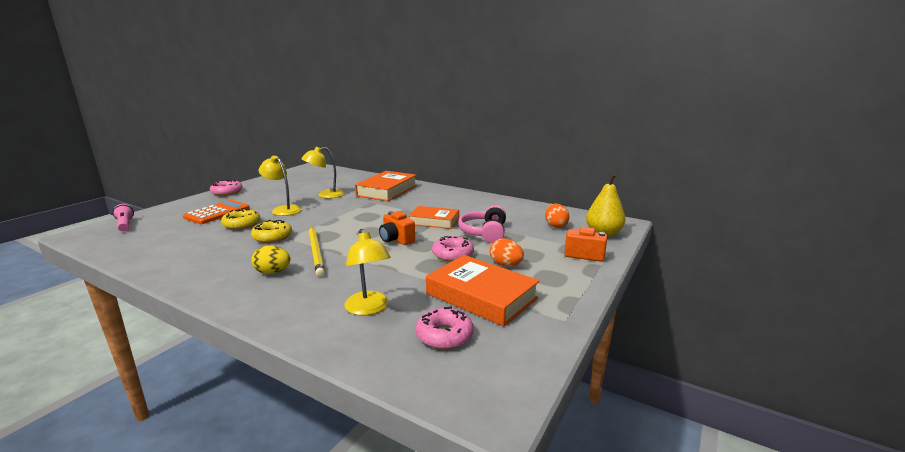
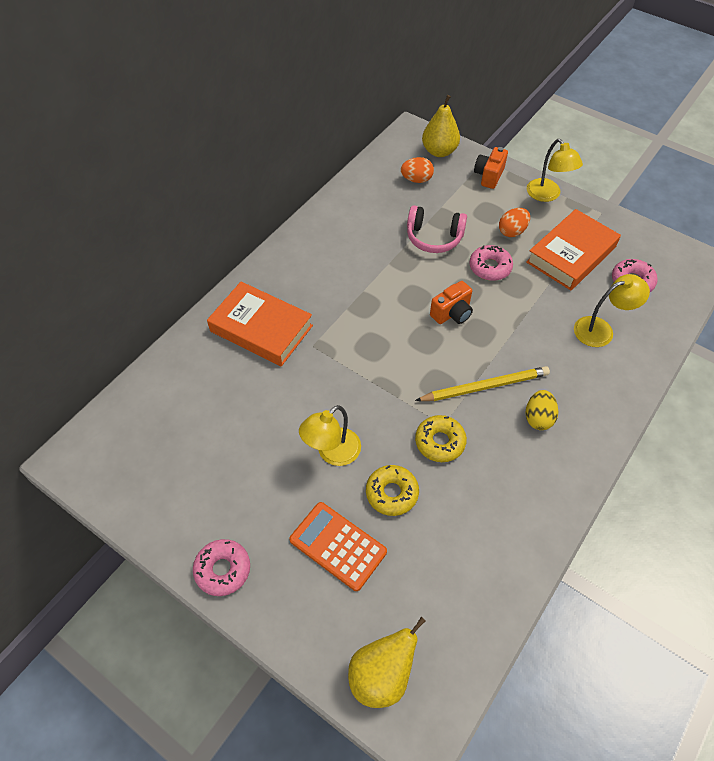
camera: 85 degrees left, 35 degrees up
(125, 225) = (381, 675): pink flashlight -> yellow pear
(325, 195) = (270, 407): yellow lamp -> yellow lamp (547, 195)
(434, 221) = (395, 278): orange book -> none

